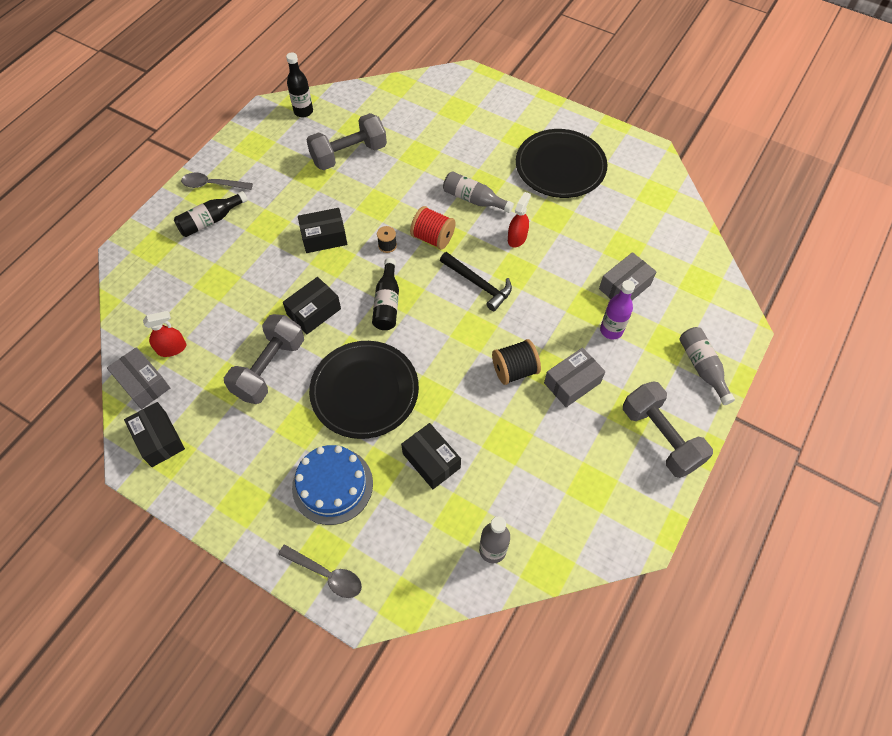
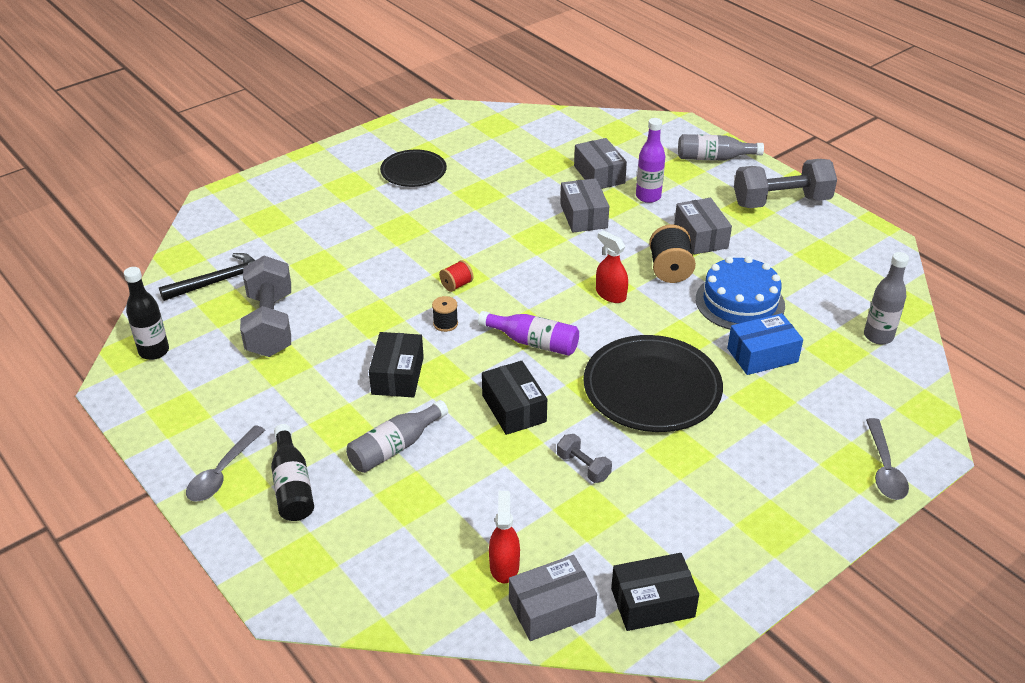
camera: 70 degrees left, 20 degrees down
(269, 368) = (583, 467): grey dumbbell -> grey dumbbell, size x0.47
(326, 574) = (884, 468): grey spoon -> grey spoon turned 135 degrees clockwise
(332, 485) = (771, 441): blue cake -> blue cake (740, 302)
(387, 303) = (533, 342): black bottle -> purple bottle
(431, 460) = (762, 355): black box -> blue box
(433, 238) = (456, 285): red spool -> red spool, size x0.57
(474, 199) = (419, 241): grey bottle -> grey bottle (395, 447)
(478, 284) = (544, 267): black hammer -> black hammer (219, 281)
(517, 238) = (495, 225): red spray bottle -> red spray bottle (610, 294)
(558, 292) = (583, 216): none -> grey box
(560, 166) = (413, 171): black plate -> black plate, size x0.60

